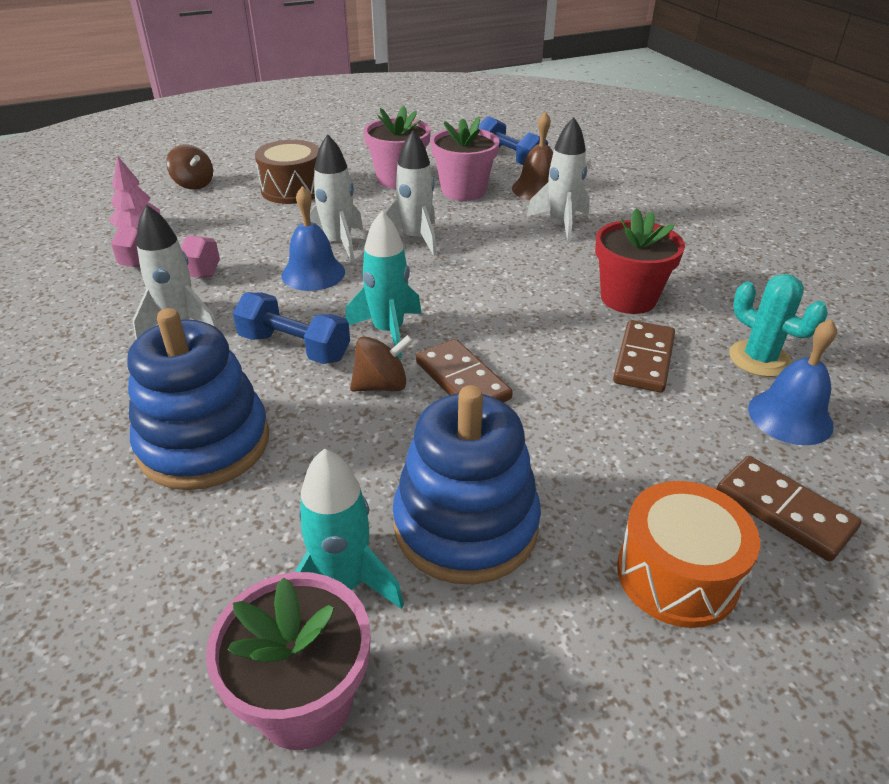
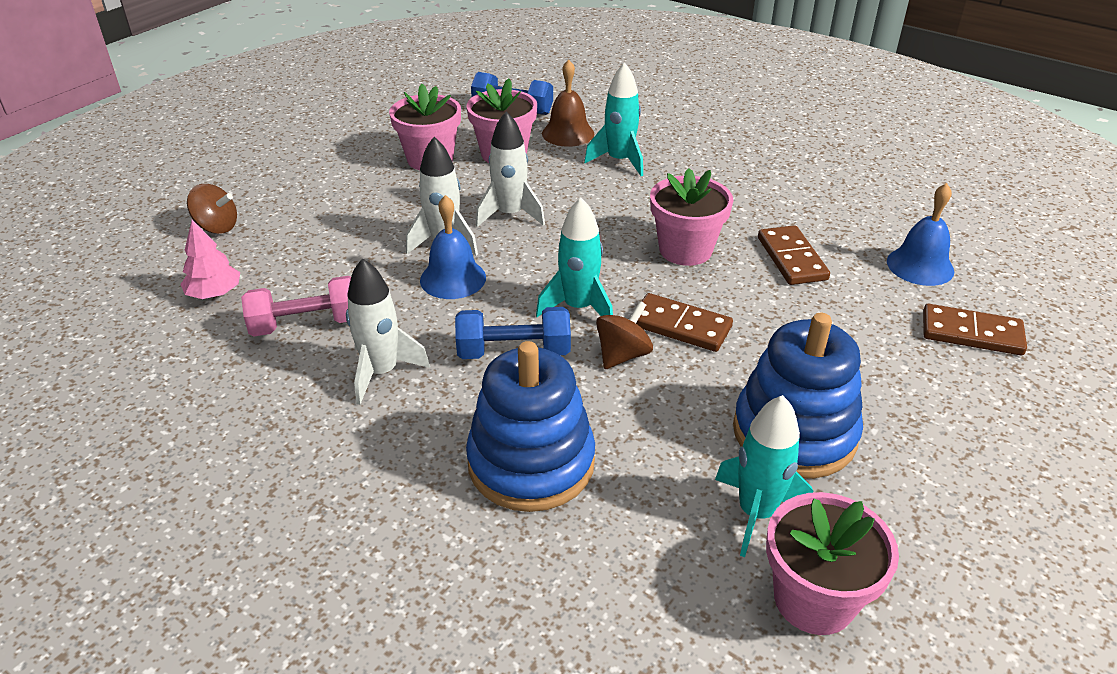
camera: 30 degrees left, 0 degrees up
(292, 189) = (334, 201): brown drum -> none
(541, 316) = (685, 250): none -> pink flower pot
(561, 223) = (619, 161): white rocket -> turquoise rocket
(628, 298) = (734, 212): red flower pot -> none
(677, 575) = (950, 404): orange drum -> none
(759, 359) = (865, 229): turquoise cactus -> none

